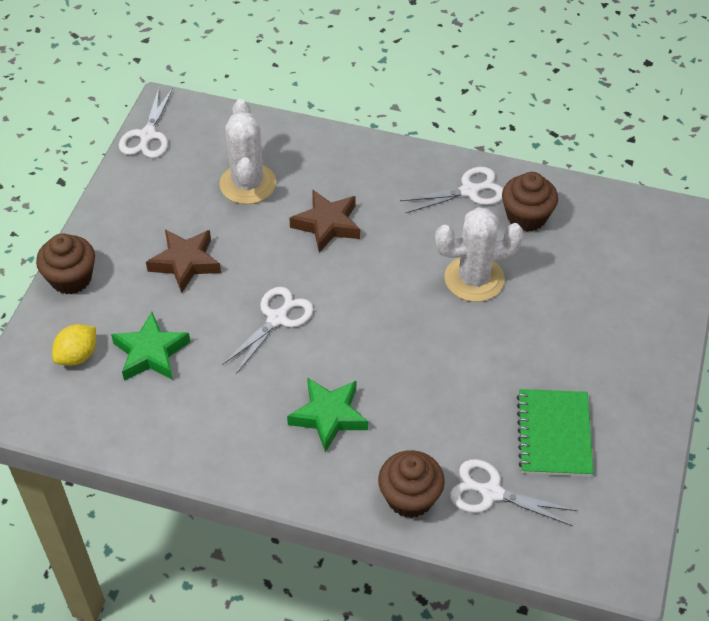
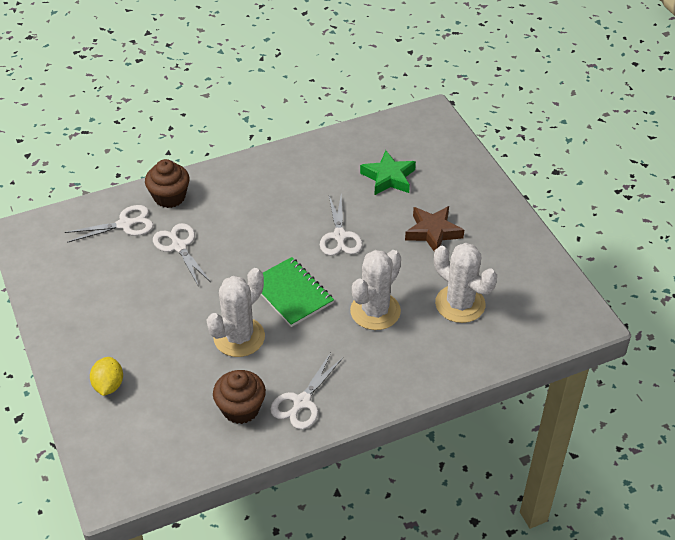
camera: 140 degrees right, 5 degrees down
(71, 278) = (484, 184): brown cupcake -> none
(77, 356) = (425, 154): yellow lemon -> yellow lemon (108, 385)
(147, 135) = (569, 293): white scissors -> white scissors (179, 246)
(327, 224) = (375, 311): brown star -> white cactus
(329, 416) = (253, 207): green star -> none
(554, 434) = (109, 274): green notebook -> green notebook (291, 293)

